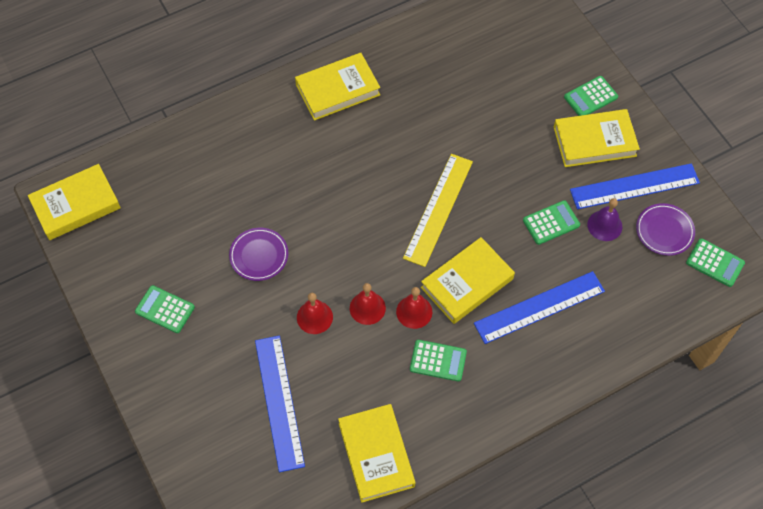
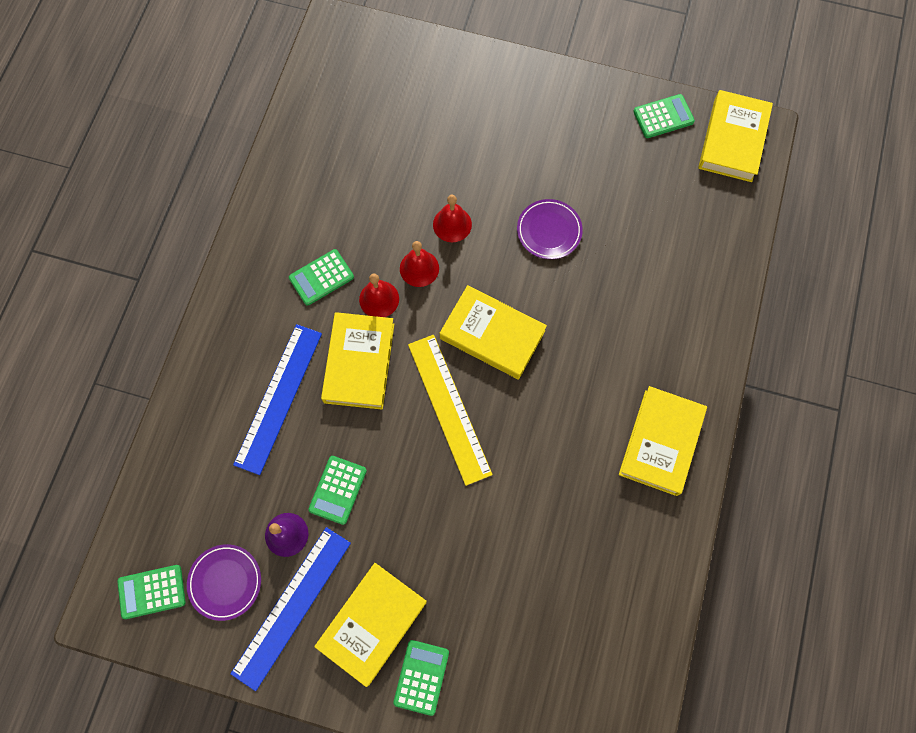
camera: 135 degrees right, 10 degrees up
(165, 309) = (568, 129): green calculator -> green calculator (663, 117)
(279, 402) = (410, 143): blue ruler -> none
(376, 454) = (301, 170): yellow book -> yellow book (492, 335)

